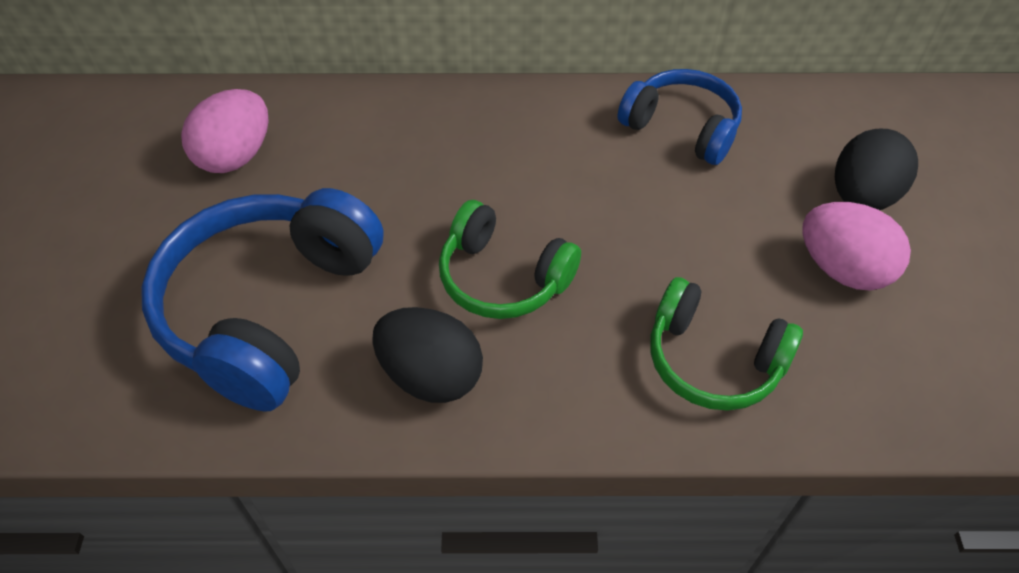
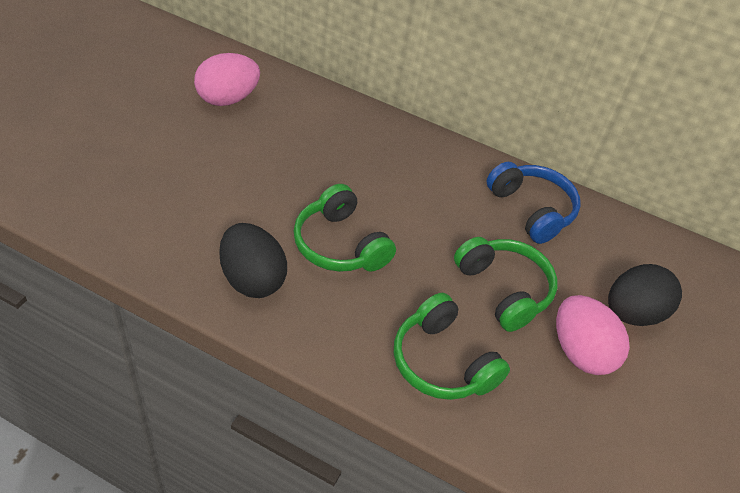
camera: 20 degrees right, 5 degrees down
(269, 309) = (184, 194): blue headphones -> none
(717, 238) = (504, 290): none -> green headphones

